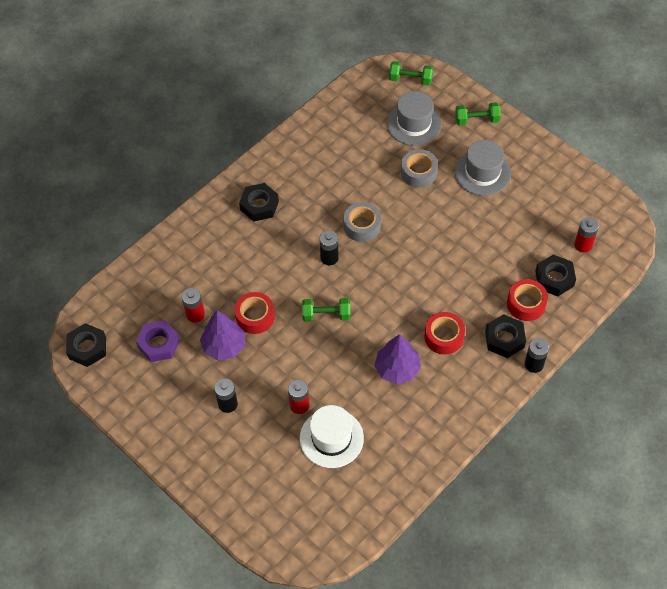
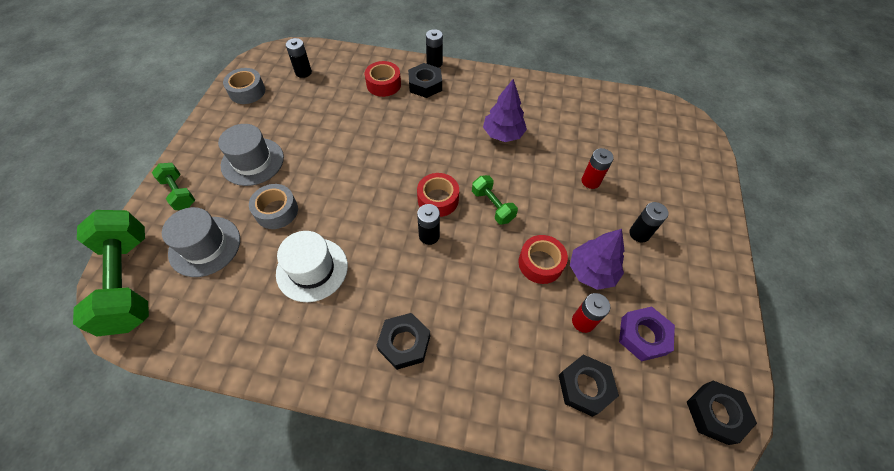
camera: 125 degrees left, 0 degrees up
(331, 438) = (596, 147): white hat -> white hat (312, 269)
(362, 226) = (373, 227): grey tape -> grey tape (247, 91)
(410, 79) = (129, 281): green dumbbell -> green dumbbell, size x2.03
(444, 337) = (450, 119): red tape -> red tape (438, 199)
(554, 278) = (348, 77): black nut -> black nut (585, 387)
(583, 245) = (303, 72): red battery -> black battery

